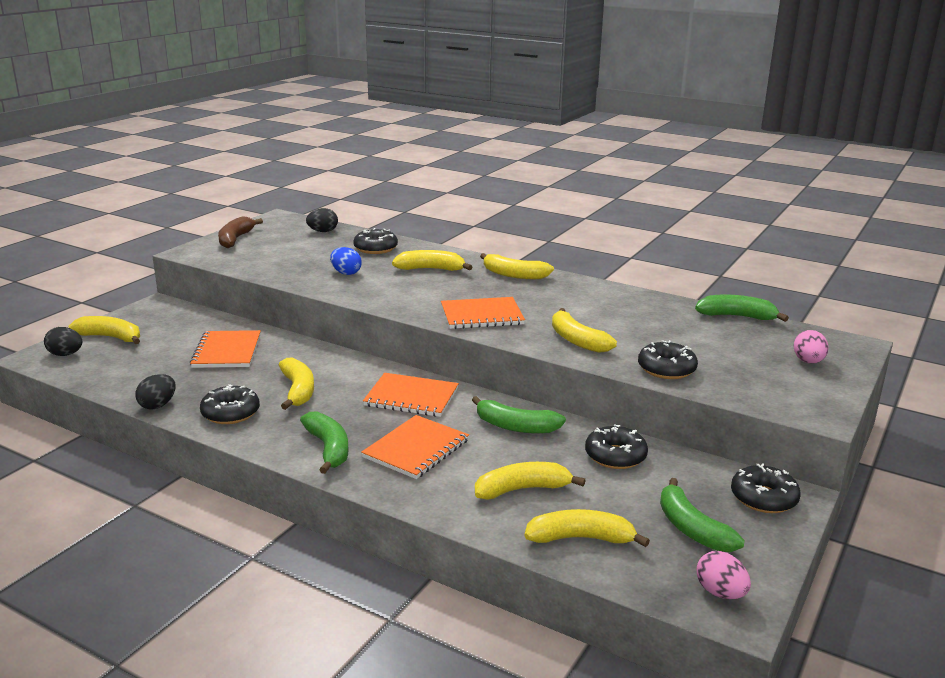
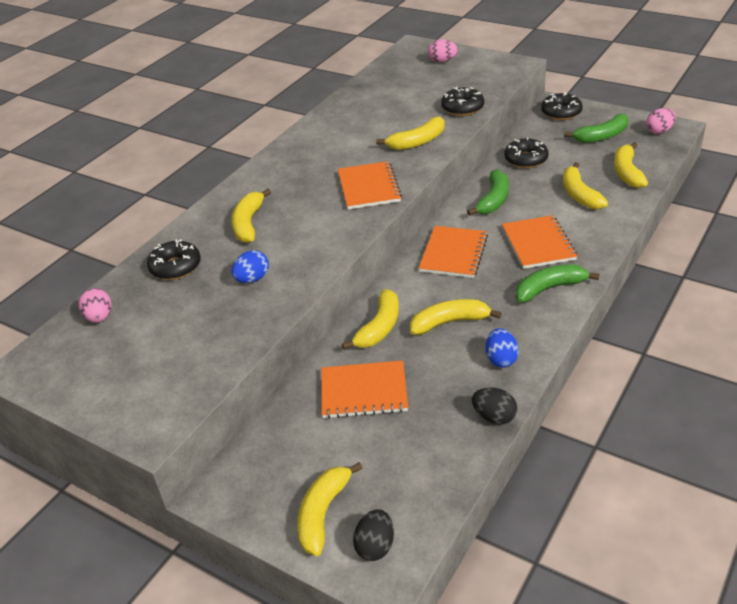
camera: 85 degrees left, 15 degrees up
(230, 413) = (501, 359): black donut -> blue egg
(235, 239) = (107, 395): brown banana -> none
(323, 231) = (99, 317): black egg -> pink egg
(416, 449) = (538, 244): orange notebook -> orange notebook turned 45 degrees clockwise
(514, 275) = (271, 175): yellow banana -> yellow banana (379, 327)
(737, 316) = (367, 79): green banana -> none

